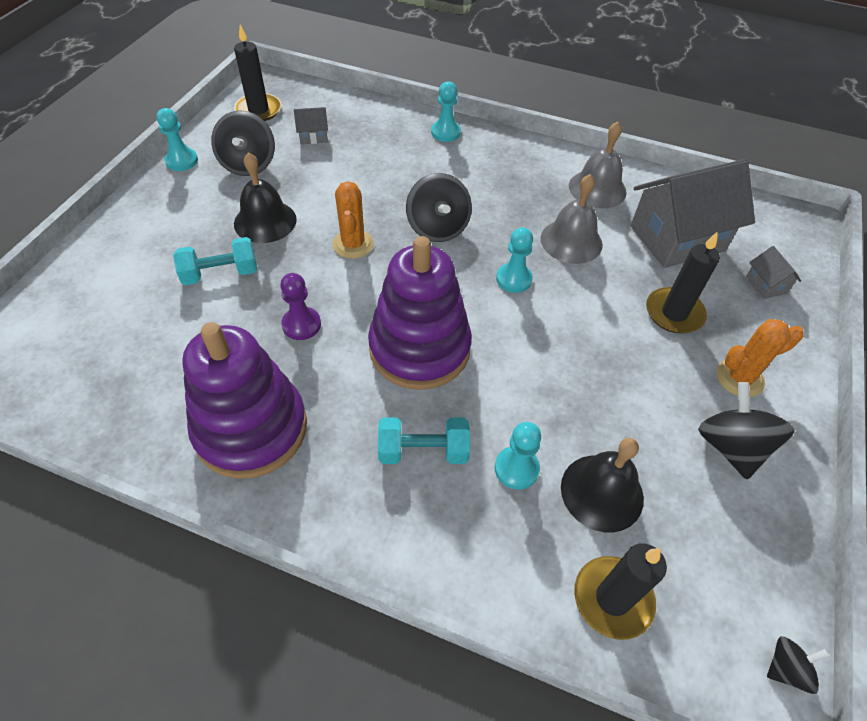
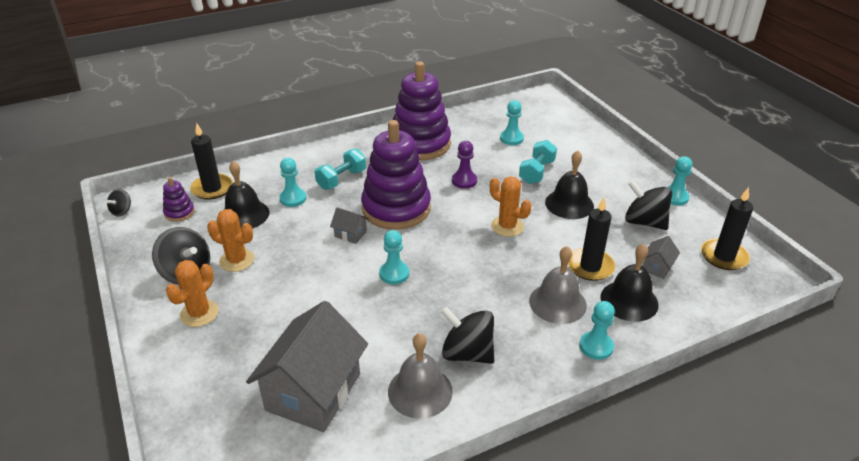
camera: 135 degrees right, 15 degrees down
(151, 338) = (511, 138): none -> turquoise pawn
(375, 136) = (629, 300): none -> black bell
(438, 228) = (480, 270): black spinning top -> black spinning top (467, 353)
(571, 241) = (388, 326): grey bell -> grey bell (557, 303)
(659, 418) = (237, 260): none -> orange cactus
(674, 313) = (271, 326): black candle -> black candle (590, 266)
(692, 579) = (179, 212): none -> purple stacking toy
(766, 285) = (213, 402): grey house -> grey house (350, 234)

